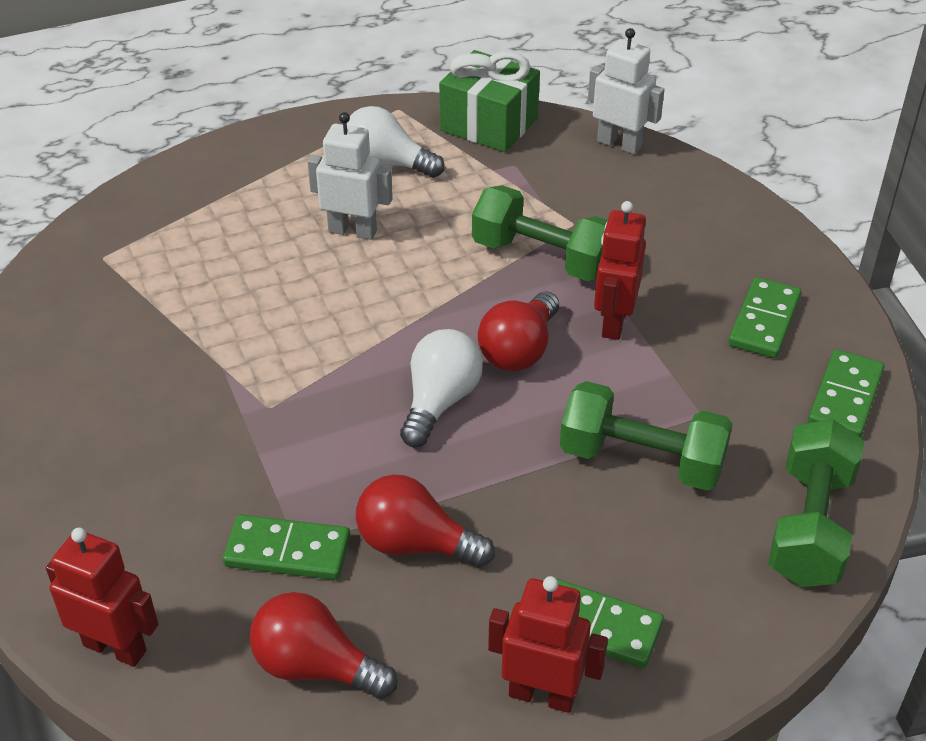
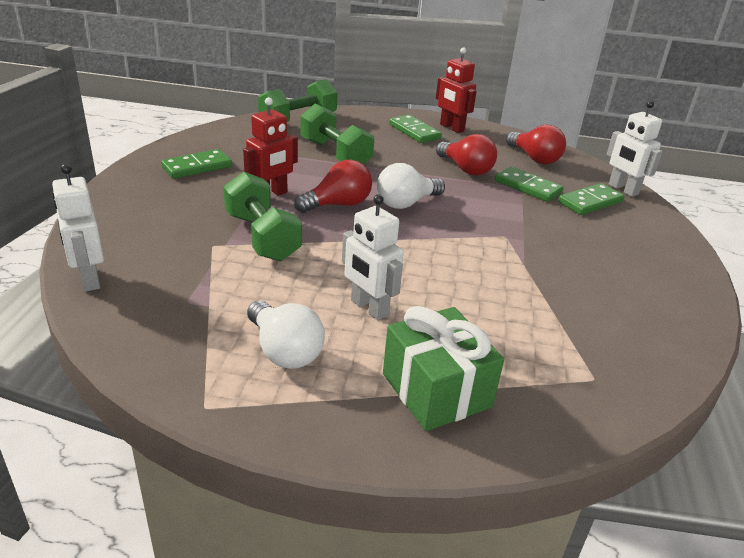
camera: 150 degrees left, 10 degrees down
(115, 647) = (622, 189): red robot -> white robot
(489, 124) = (151, 346): green gift -> green gift (436, 390)
(845, 398) = (216, 136): green domino -> green domino (590, 202)

